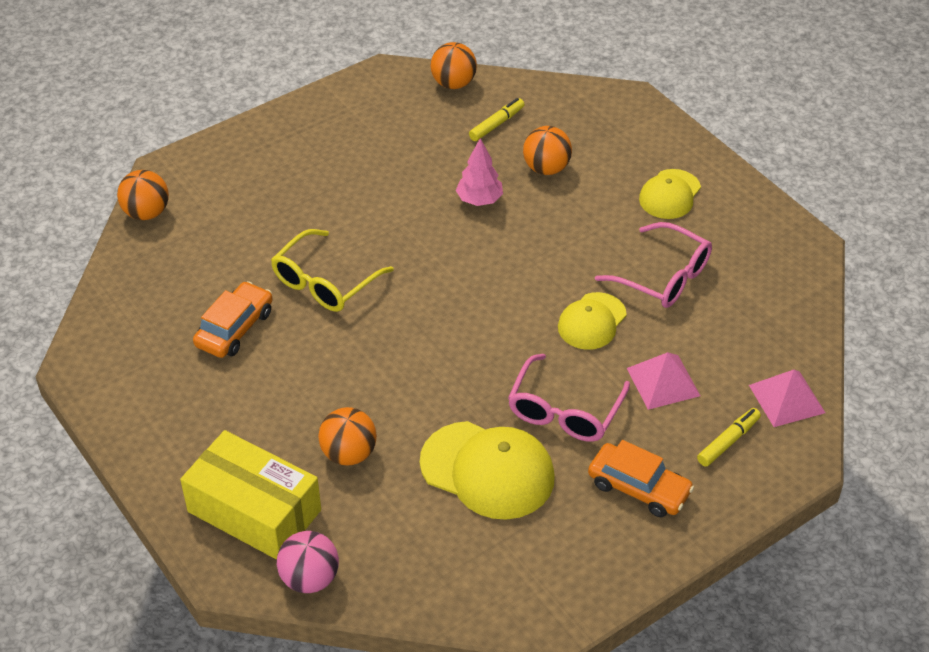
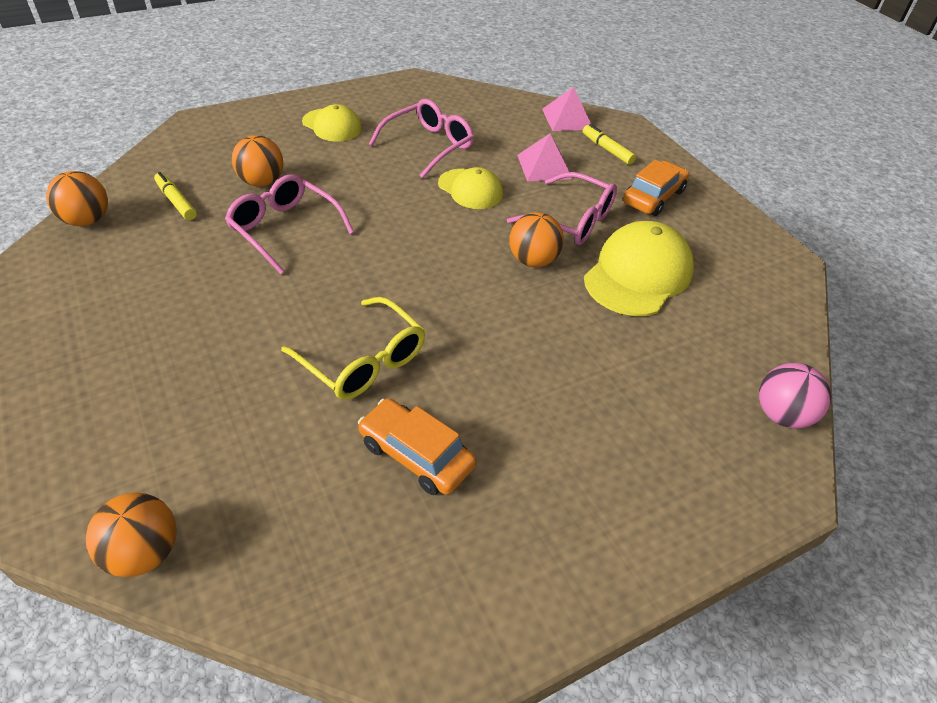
camera: 85 degrees left, 0 degrees up
(254, 511) = (700, 456): yellow box -> none
(349, 454) = (619, 367): orange ball -> orange ball (533, 260)
(479, 200) = (284, 229): pink tree -> pink glasses

